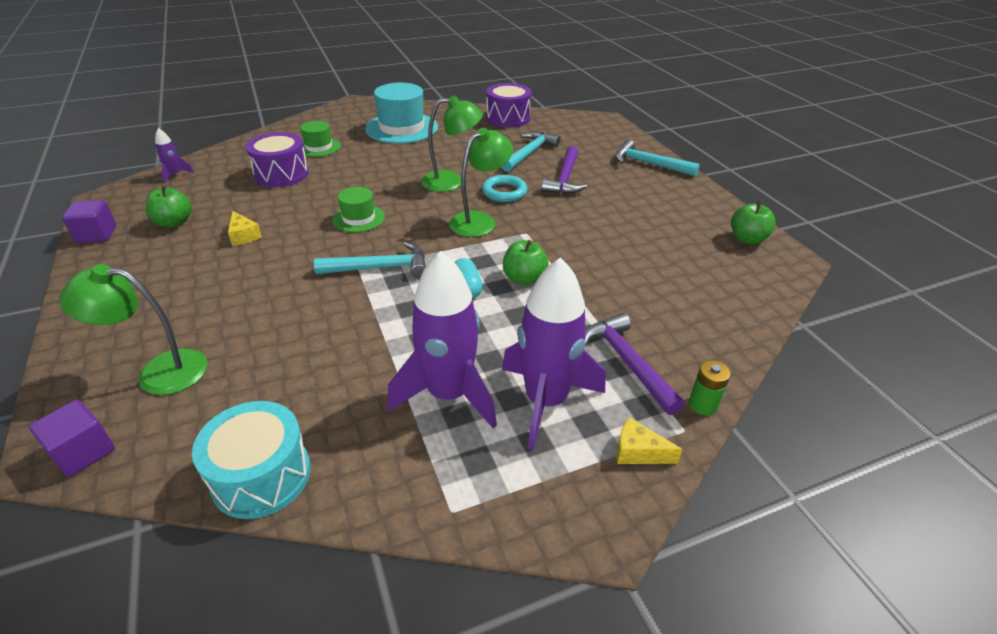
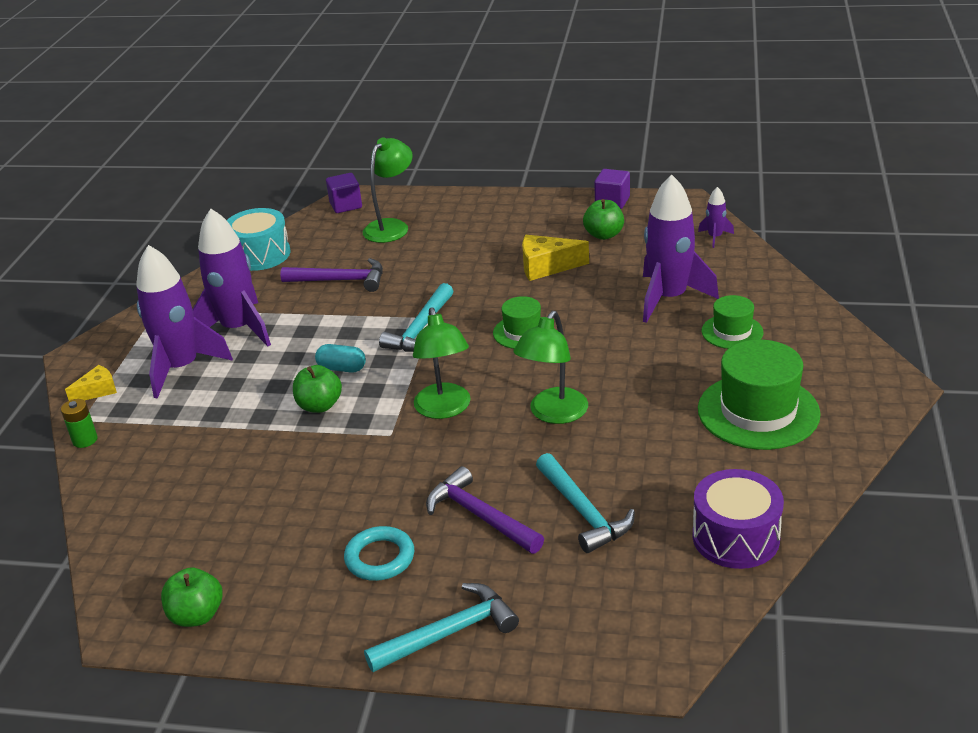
camera: 125 degrees right, 5 degrees down
(243, 236) = (546, 267): yellow cheese -> yellow cheese, size x1.59
(281, 174) = (669, 298): purple drum -> purple rocket
(402, 128) = (758, 411): turquoise hat -> green hat
(504, 192) = (491, 448): turquoise ring -> turquoise ring (380, 558)
(627, 362) = (162, 422): purple hammer -> purple hammer (340, 280)

